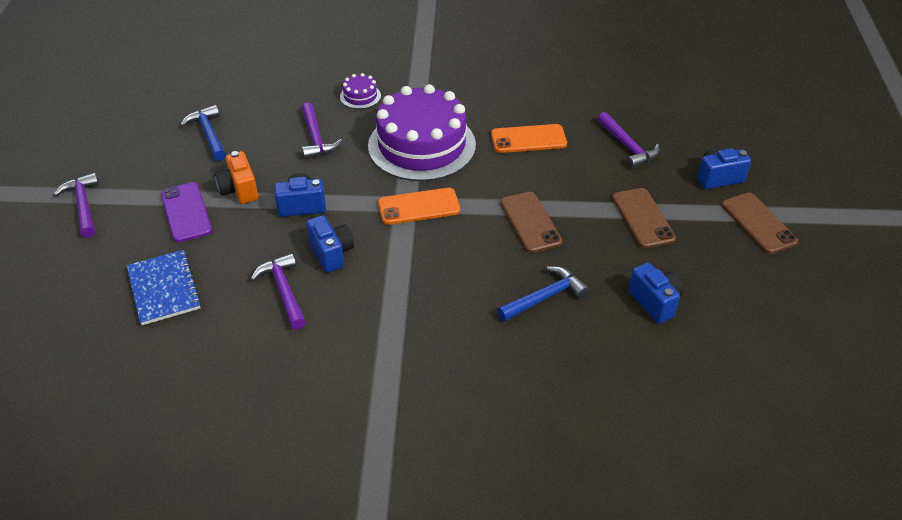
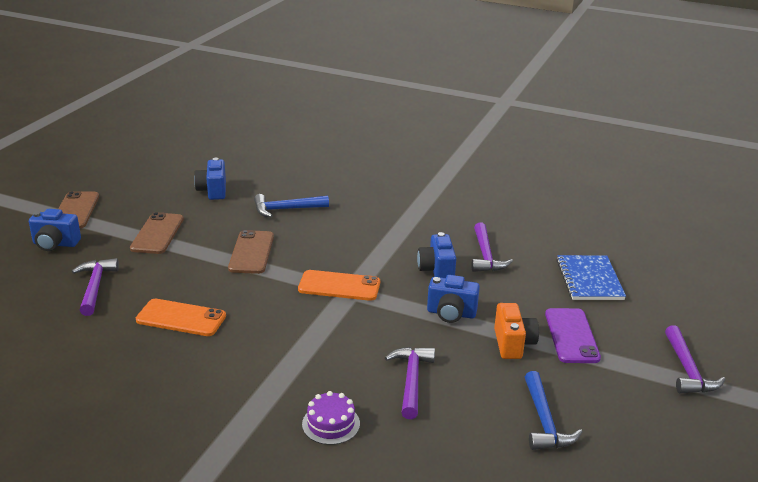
camera: 160 degrees left, 15 degrees down
(422, 145) = (297, 341): purple cake -> none

